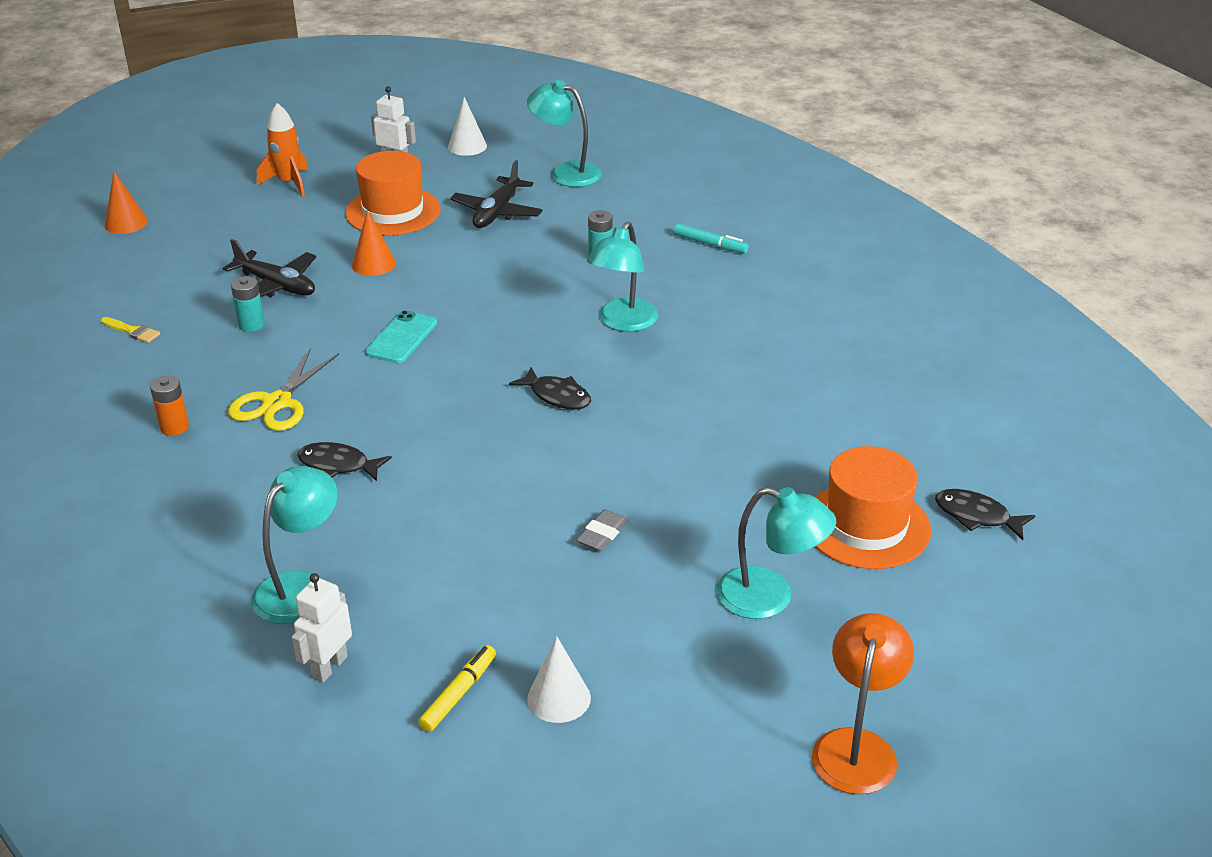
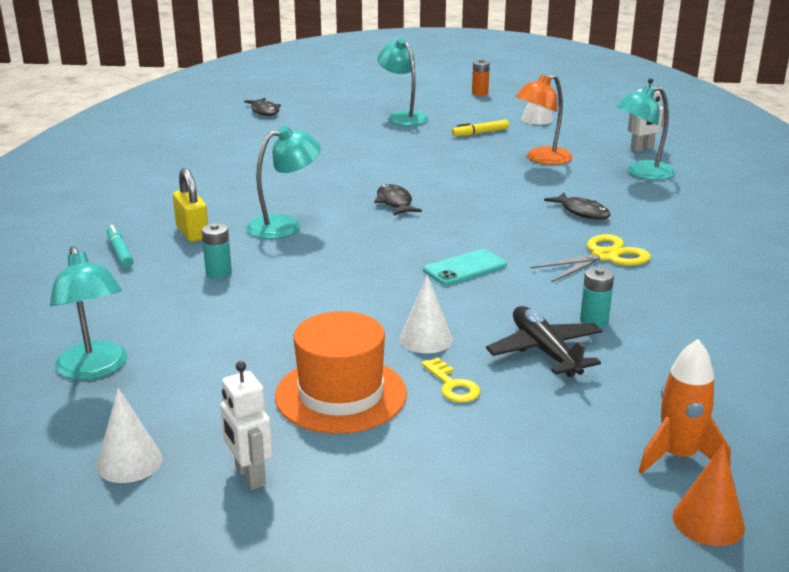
camera: 145 degrees left, 10 degrees down
(132, 331) = (724, 355): yellow brush -> none
(174, 427) = (699, 265): orange battery -> orange battery (480, 93)
(289, 183) = (426, 500): orange rocket -> orange rocket (678, 457)
(325, 241) = (452, 385): none -> yellow key
(373, 264) = (426, 339): orange cone -> white cone
(459, 694) = (582, 129): yellow marker -> yellow marker (480, 133)
(497, 212) = (237, 349): black plane -> none
(602, 534) = (452, 149): grey eraser -> none
(688, 283) = (192, 233): none -> yellow padlock
(857, 746) = (432, 87): orange lamp -> orange lamp (542, 159)
(866, 526) = (319, 121): orange hat -> none

